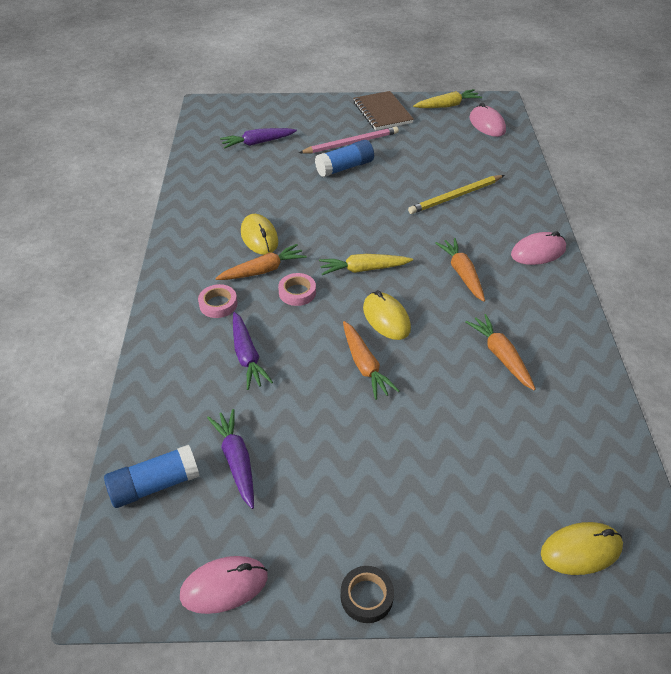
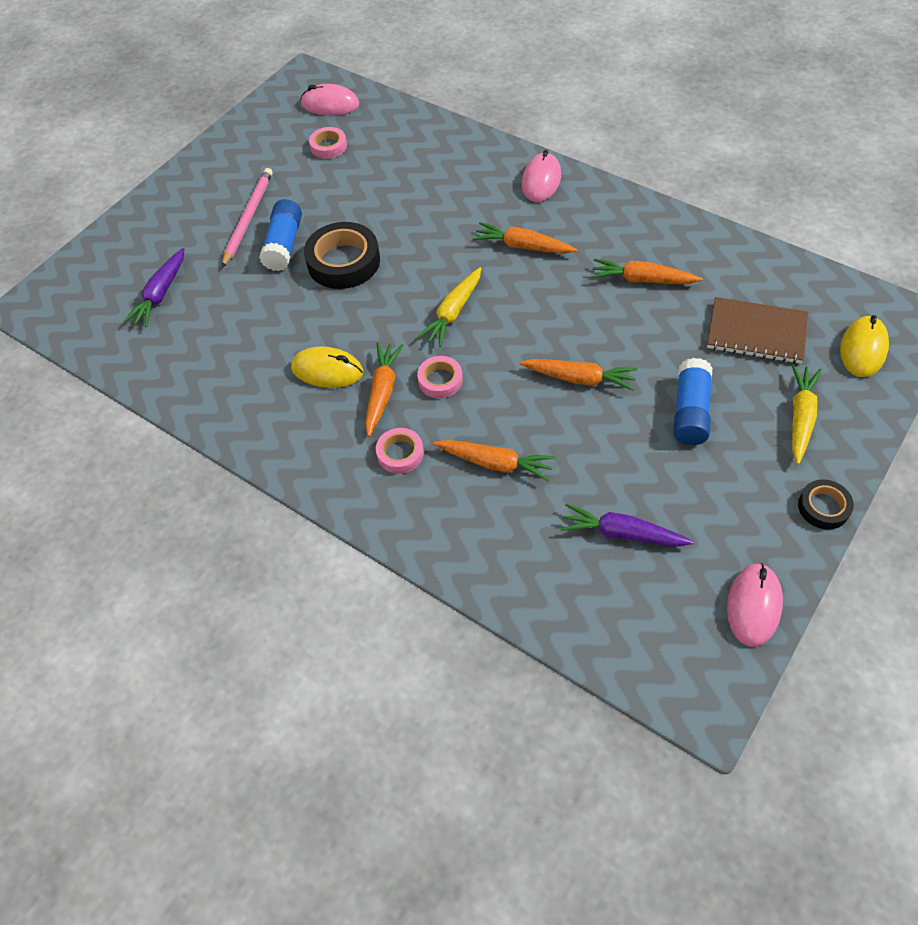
camera: 50 degrees left, 10 degrees up
(155, 485) = (605, 614): blue glue stick -> blue glue stick (690, 411)
(247, 356) = (495, 463): purple carrot -> orange carrot
(357, 198) = (343, 262): none -> black tape
(382, 112) = (223, 166): brown notebook -> brown notebook (756, 333)
(386, 318) = (533, 331): yellow mouse -> none
(447, 105) = (267, 113): yellow carrot -> yellow carrot (800, 418)
(449, 142) = (328, 146): none -> pink tape
(456, 196) = (414, 189): yellow pencil -> none

